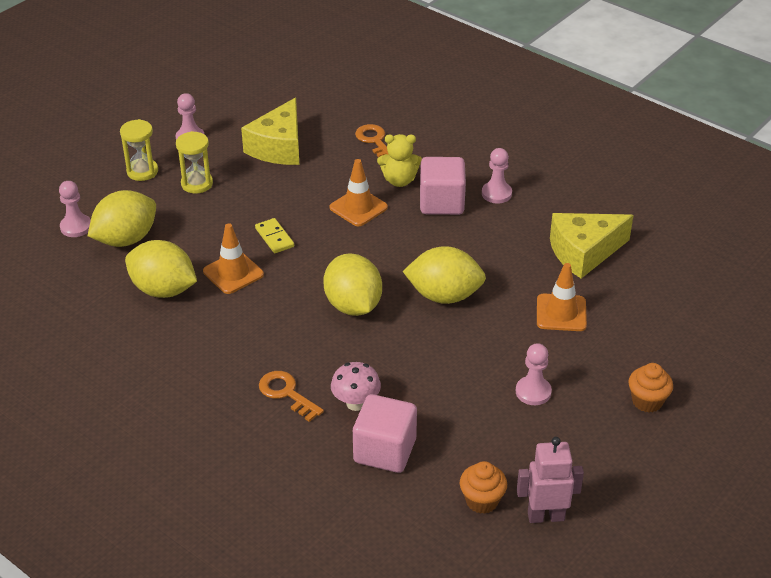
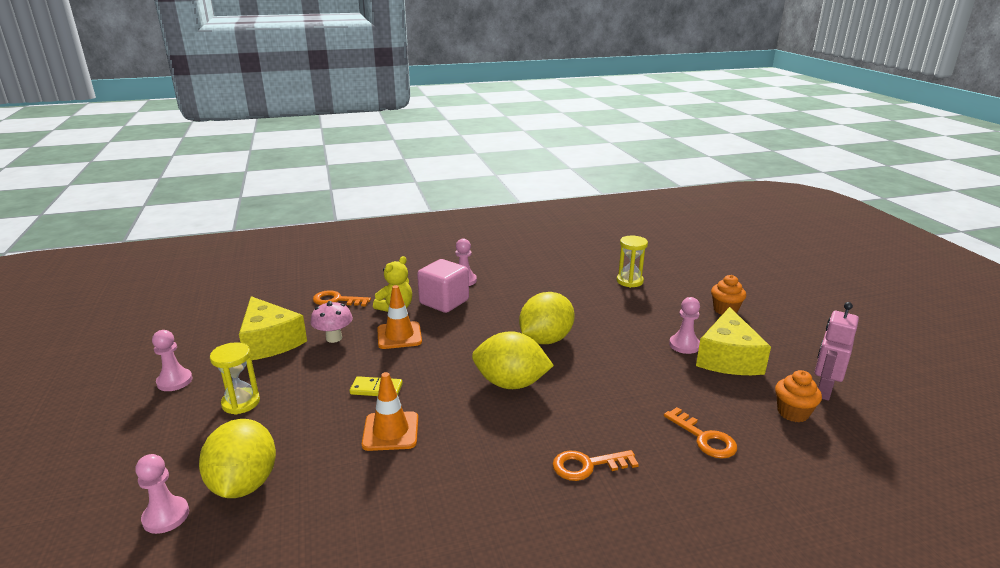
camera: 55 degrees left, 15 degrees down
(142, 171) = (166, 429): yellow hourglass -> yellow hourglass (629, 281)
(163, 290) = (355, 488): yellow lemon -> none
(356, 403) = (633, 430): pink mushroom -> pink mushroom (334, 338)
(385, 451) = (704, 438): pink cube -> orange key
(561, 313) = (611, 305): orange traffic cone -> none
(584, 252) = (561, 276): yellow cheese -> yellow cheese (728, 358)

